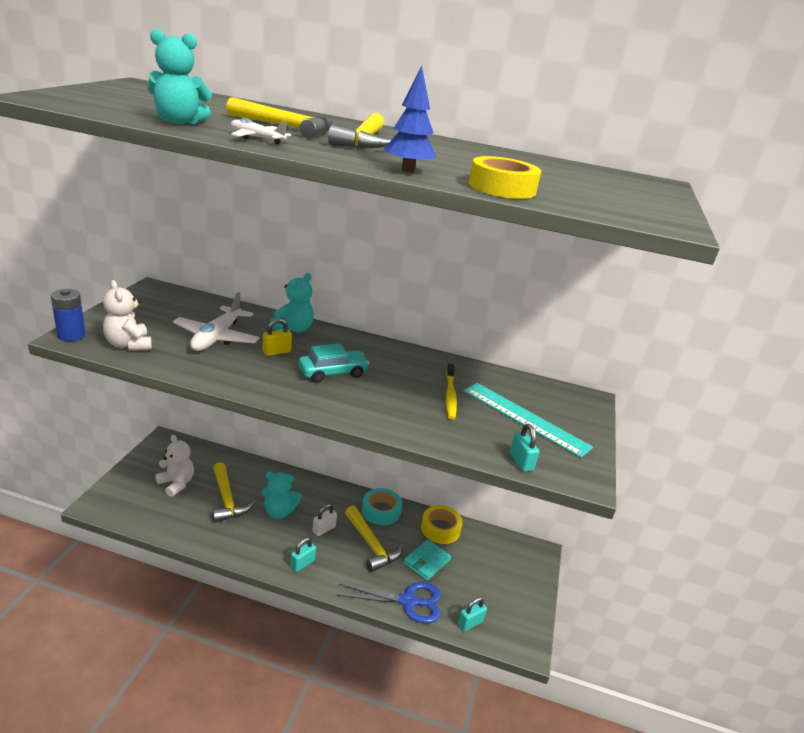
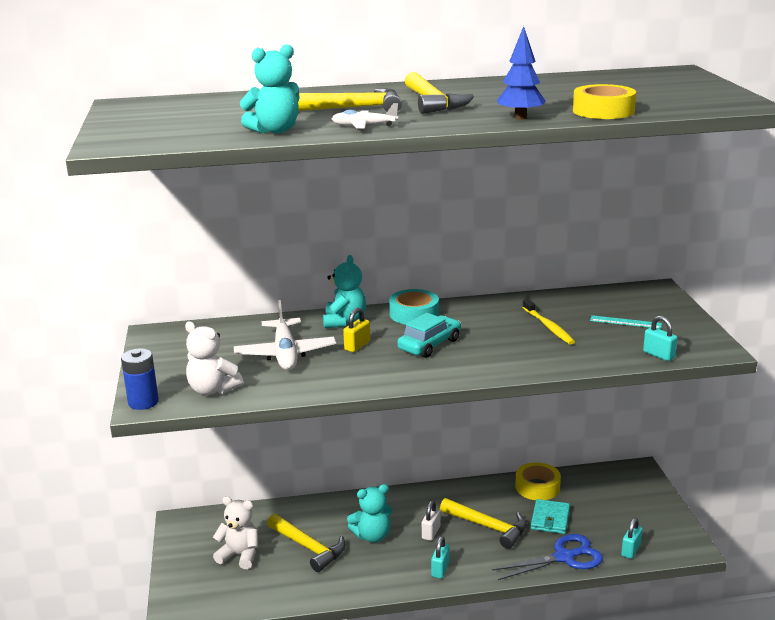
camera: 20 degrees left, 5 degrees down
(381, 511) = (469, 495): turquoise tape -> turquoise tape (414, 314)
(525, 418) = (625, 322): turquoise ruler -> turquoise ruler, size x0.50

